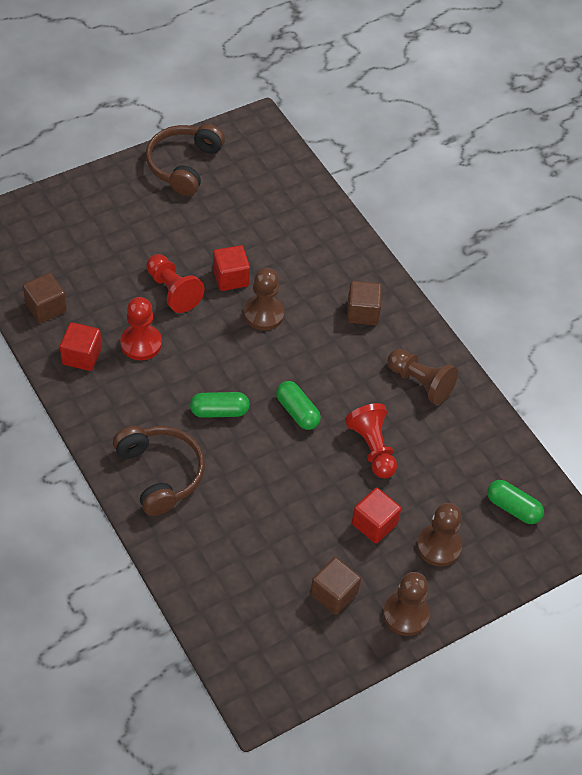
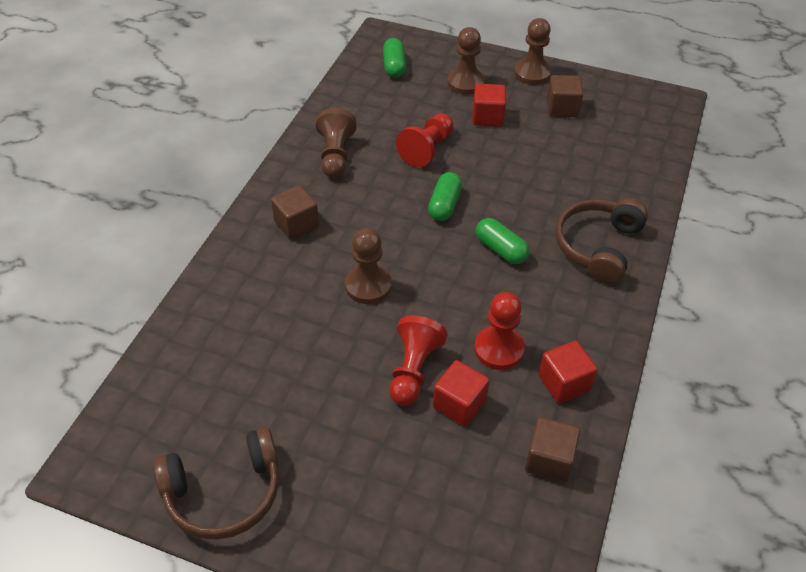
camera: 125 degrees left, 5 degrees down
(230, 278) = (350, 337): red cube -> red cube (459, 404)

